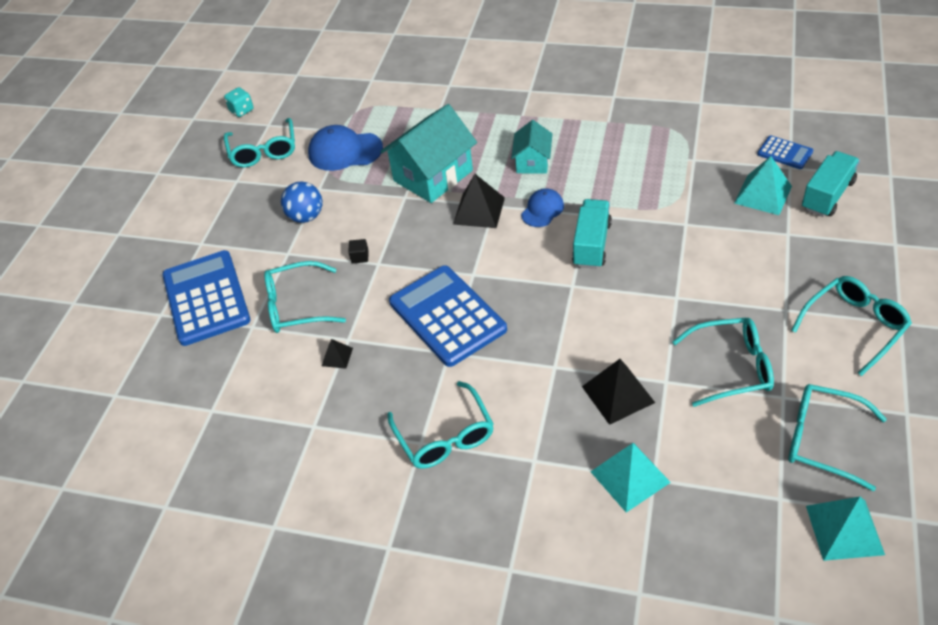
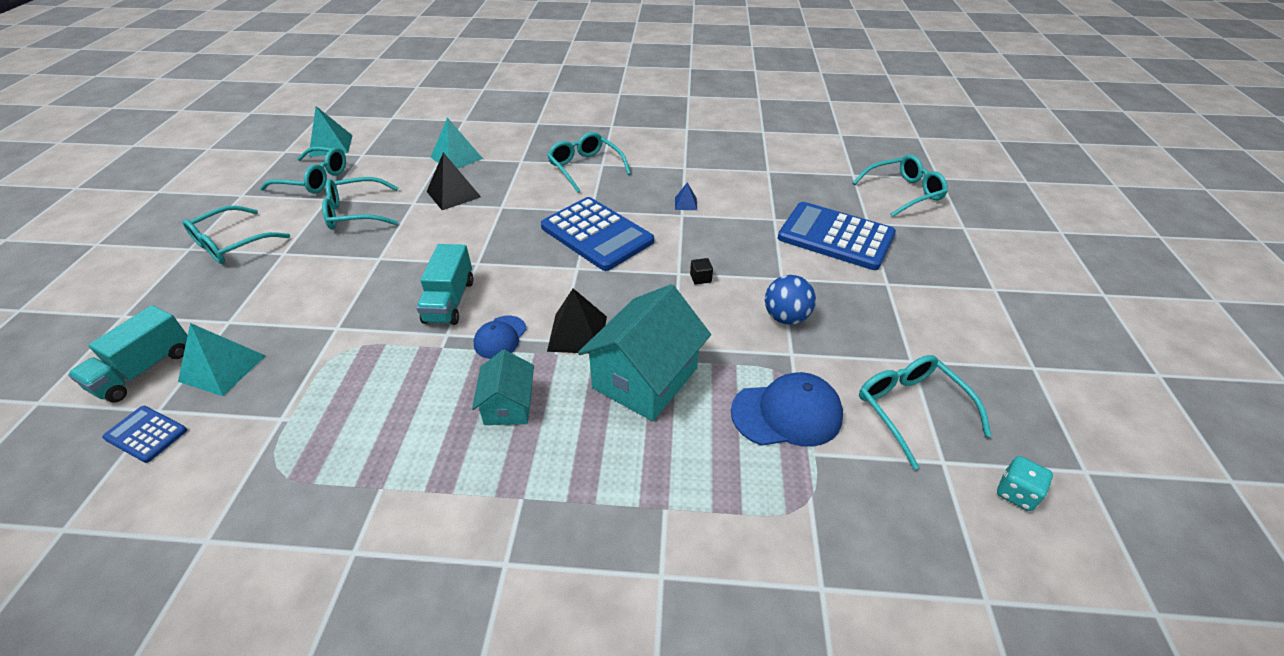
camera: 165 degrees right, 5 degrees down
(206, 298) = (835, 237): blue calculator -> blue calculator turned 150 degrees clockwise
(295, 306) = (743, 234): turquoise glasses -> turquoise glasses (904, 192)
(337, 357) = (685, 203): black pyramid -> blue pyramid

